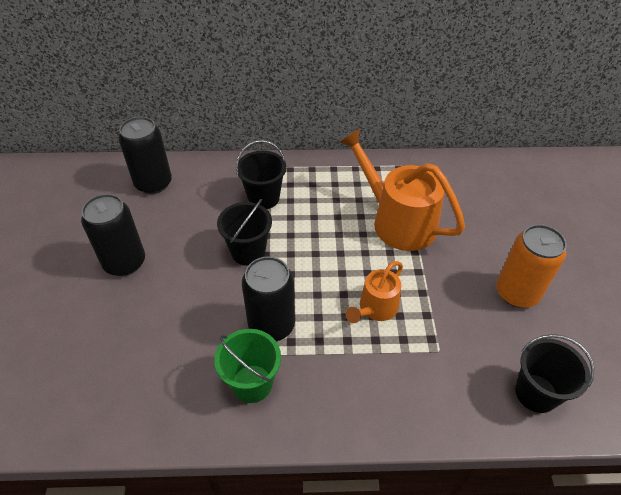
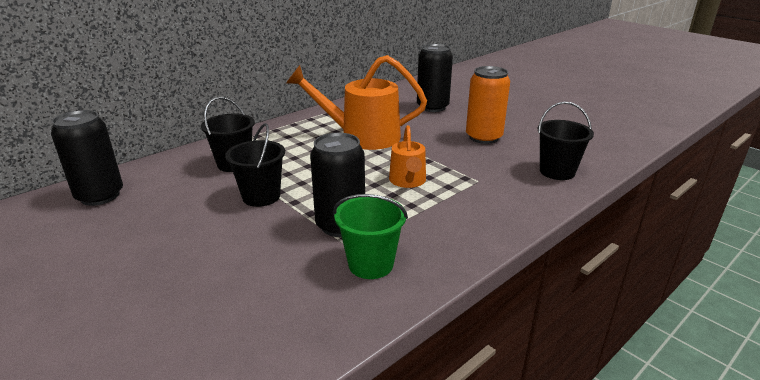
camera: 40 degrees left, 20 degrees down
(124, 262) = (132, 256): black can -> black can (432, 107)

